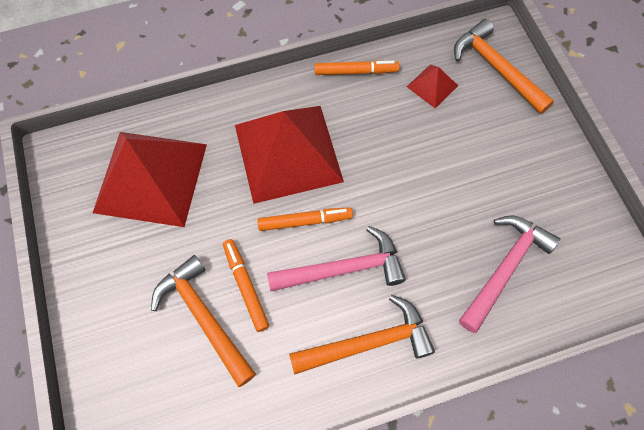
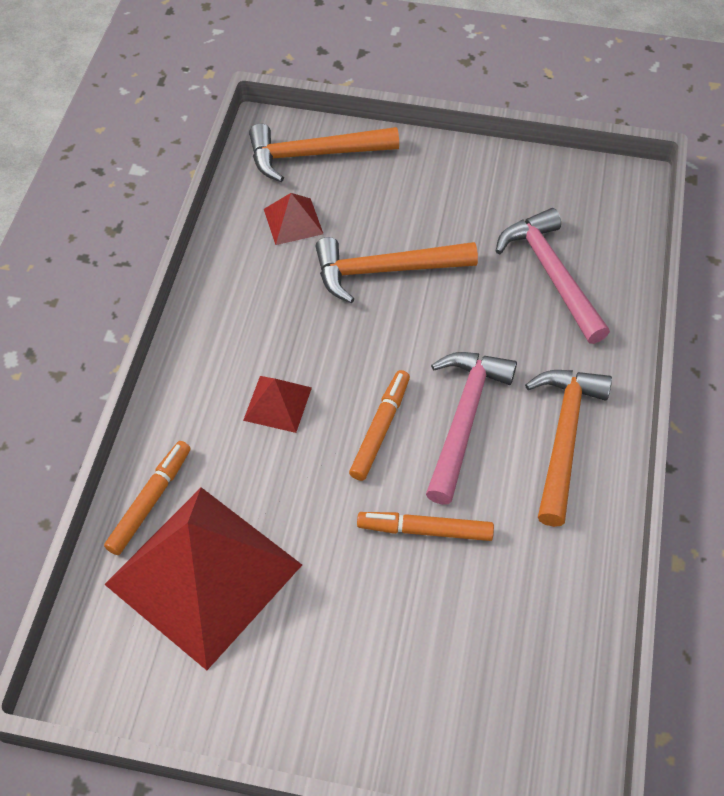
camera: 60 degrees left, 10 degrees down
(204, 317) = (438, 594): orange hammer -> orange hammer (385, 271)
(288, 153) = (277, 404): red pyramid -> red pyramid, size x0.43
(356, 71) = (218, 282): orange marker -> orange marker (150, 501)

